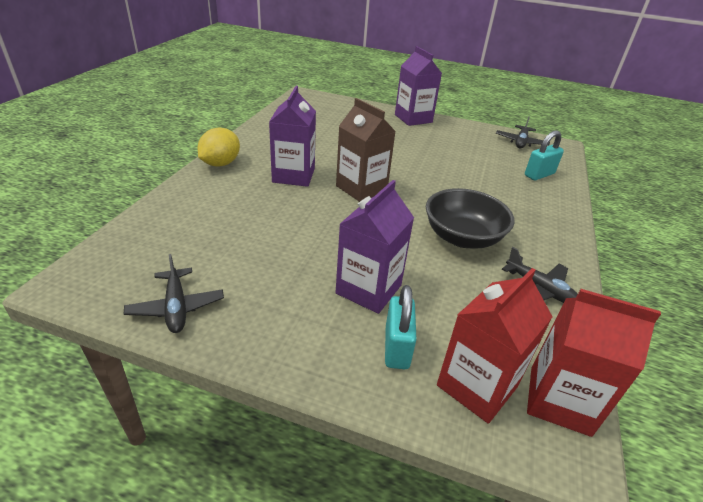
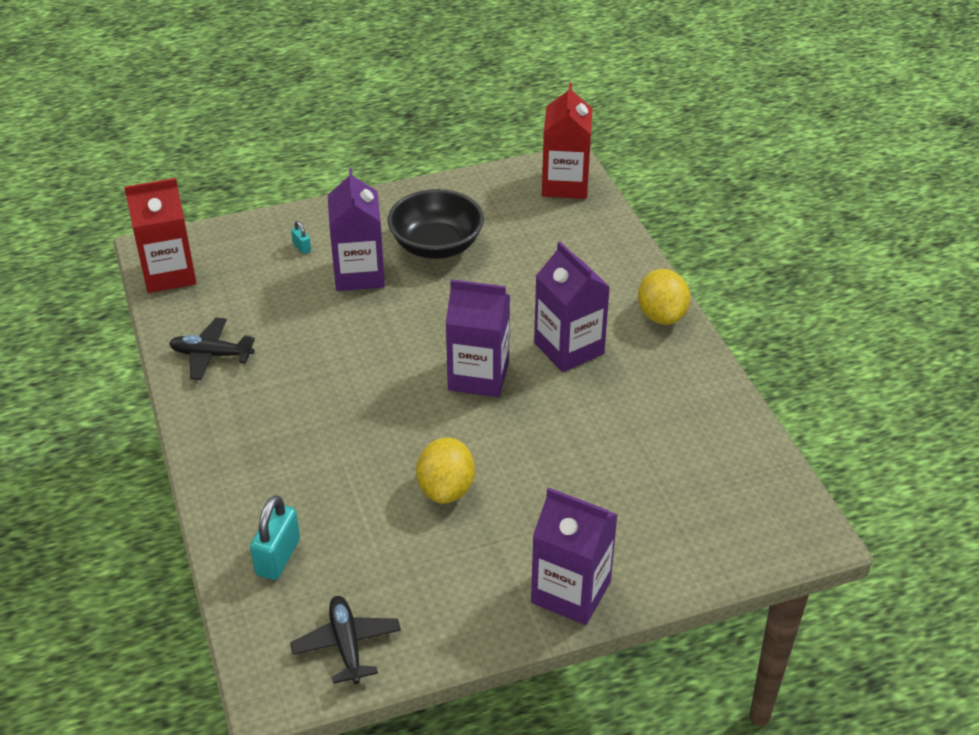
camera: 145 degrees right, 5 degrees up
(176, 307) = (476, 192): black plane -> none
(361, 188) = (478, 376): brown carton -> purple carton
(396, 347) = (302, 247): turquoise padlock -> turquoise padlock, size x0.49
(432, 160) = (446, 489): none -> yellow lemon
(462, 237) = (317, 373): black bowl -> black bowl (436, 246)
(477, 386) = (230, 254): red carton -> red carton (565, 184)

